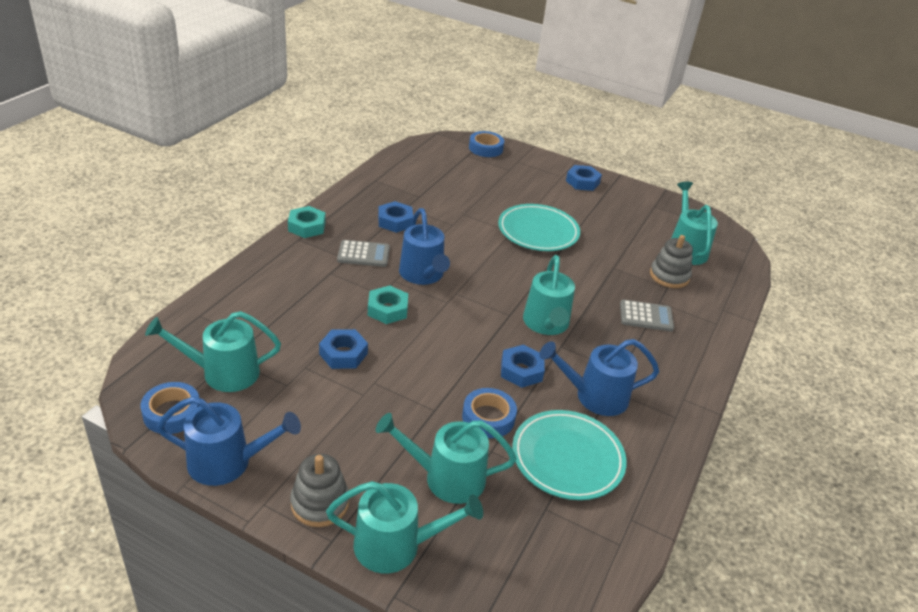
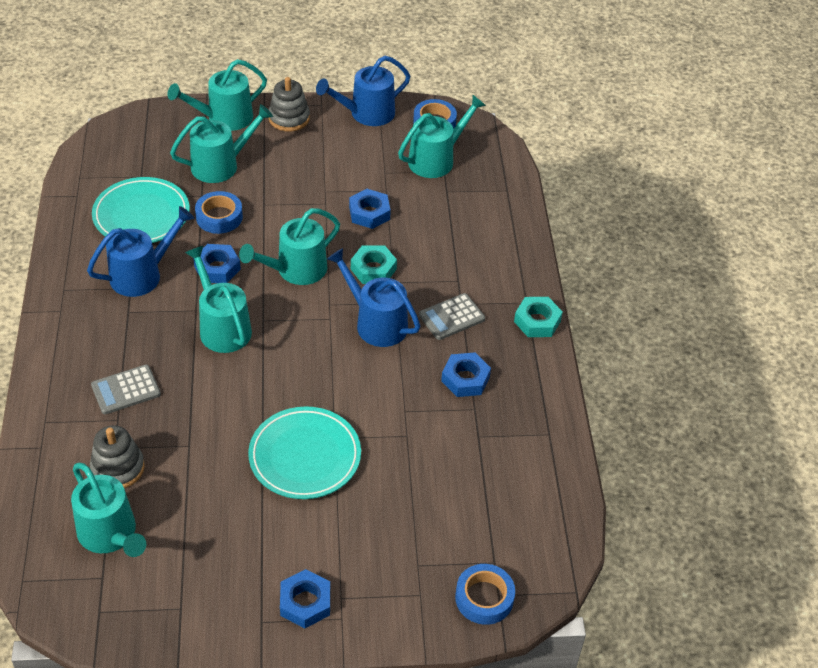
camera: 150 degrees right, 10 degrees up
(453, 338) = (296, 270): none -> turquoise watering can

